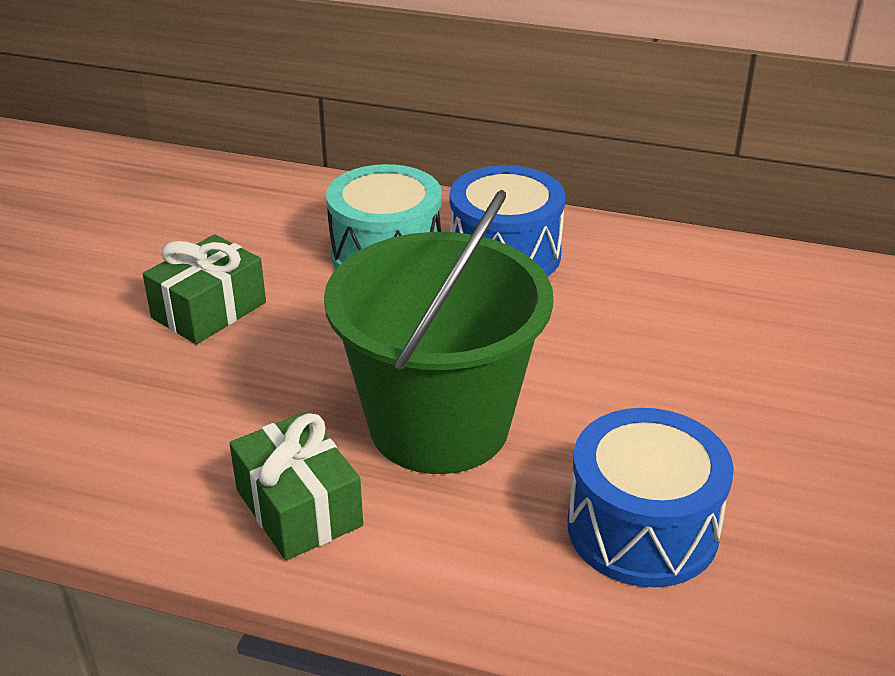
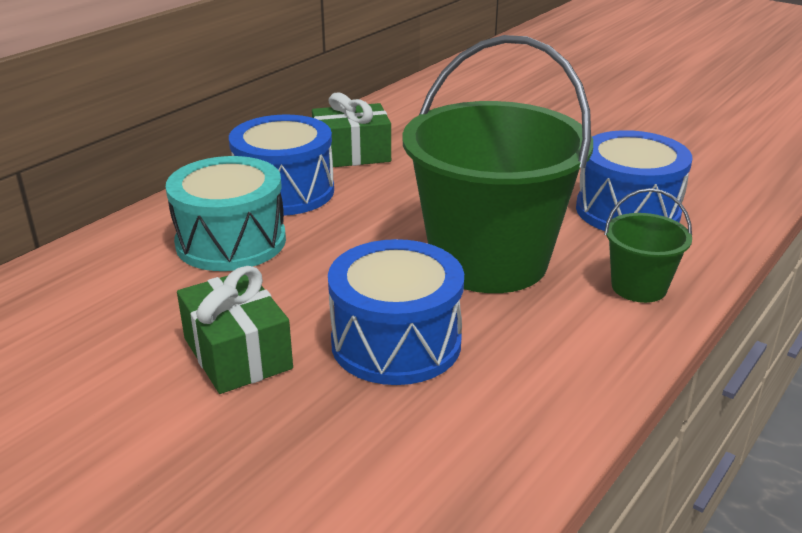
camera: 70 degrees left, 5 degrees down
(256, 393) = (396, 342): none -> blue drum
(299, 508) = (562, 341): green gift -> green gift (352, 154)
(442, 559) = (639, 287): none -> green bucket

